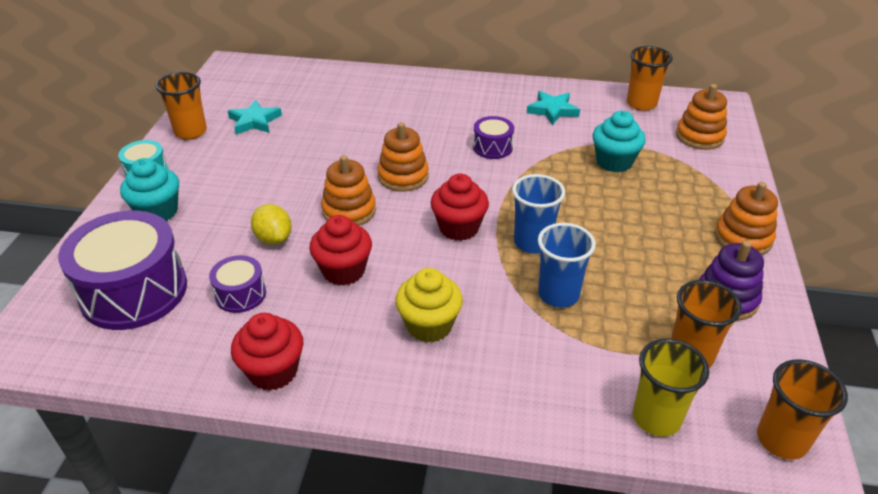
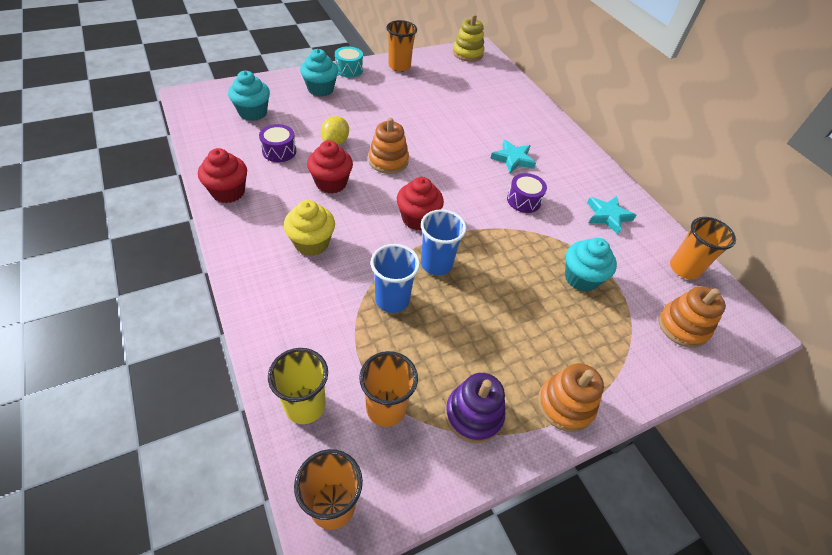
camera: 50 degrees right, 10 degrees up
(134, 291) = (253, 113): purple drum -> turquoise cupcake
(229, 75) = (467, 53): none -> yellow stacking toy
(254, 121) = (434, 84): turquoise star -> turquoise star (513, 159)
(403, 176) = (445, 170): orange stacking toy -> none

